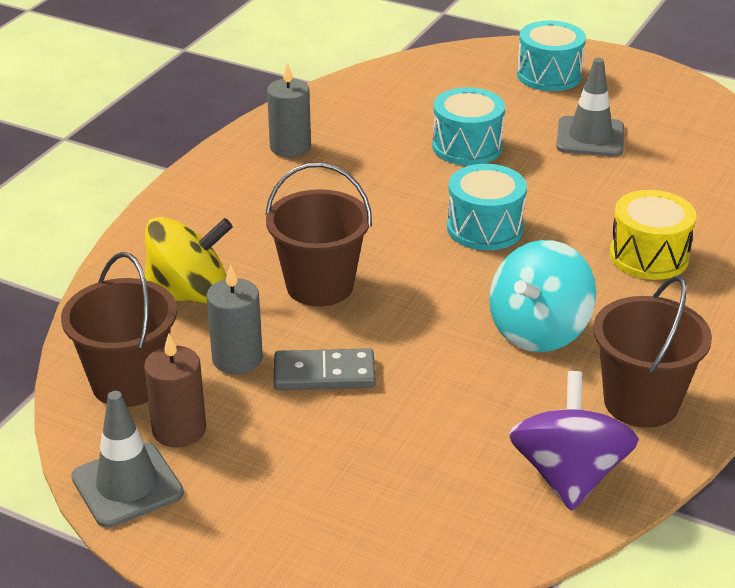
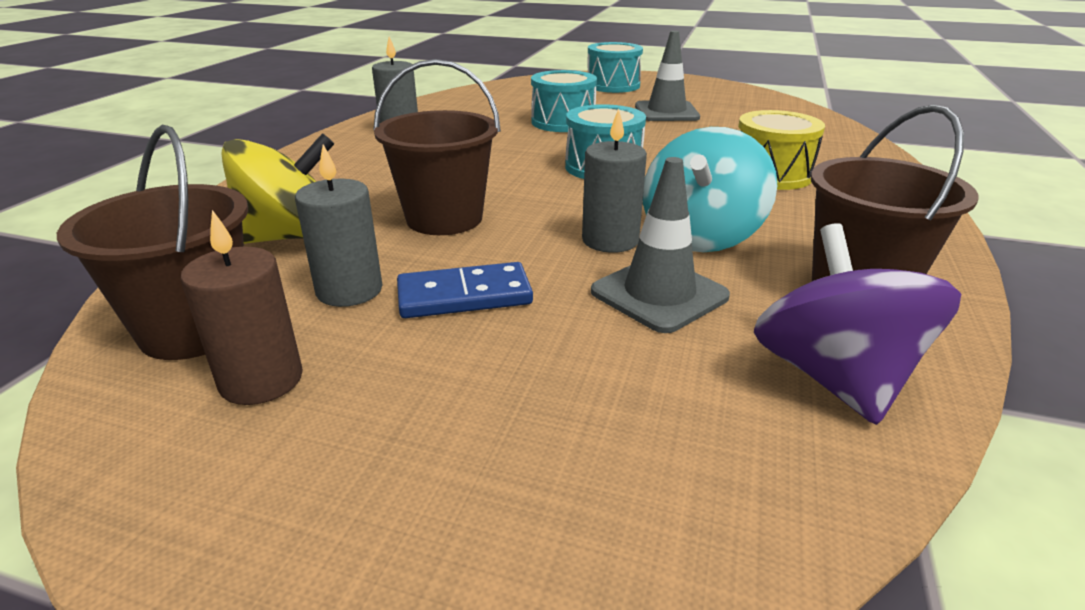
camera: 10 degrees left, 5 degrees down
(127, 485) = (159, 473): grey traffic cone -> grey traffic cone (659, 294)
(324, 374) = (464, 296): grey domino -> blue domino
(457, 328) = (610, 240): none -> grey candle

